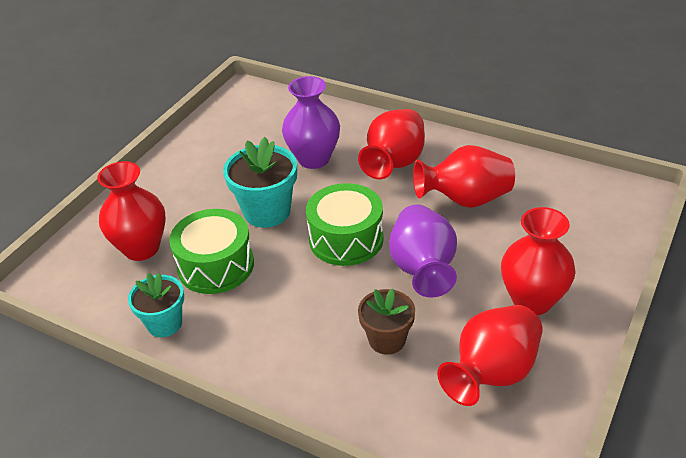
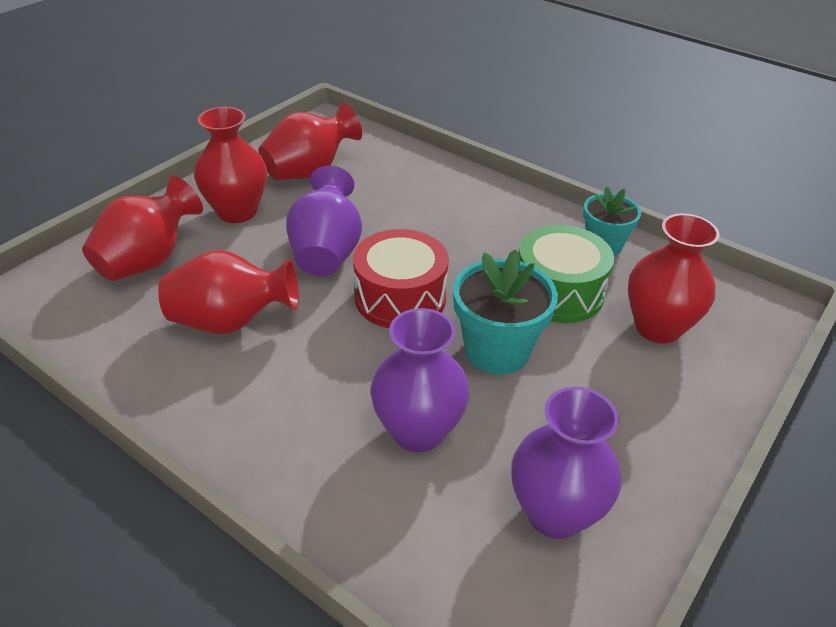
camera: 175 degrees left, 0 degrees up
(235, 137) = (555, 513): none -> purple vase
(346, 239) = (400, 297): green drum -> red drum
(387, 340) = (387, 203): brown flower pot -> none
(394, 163) = (296, 397): red vase -> red vase (149, 260)

